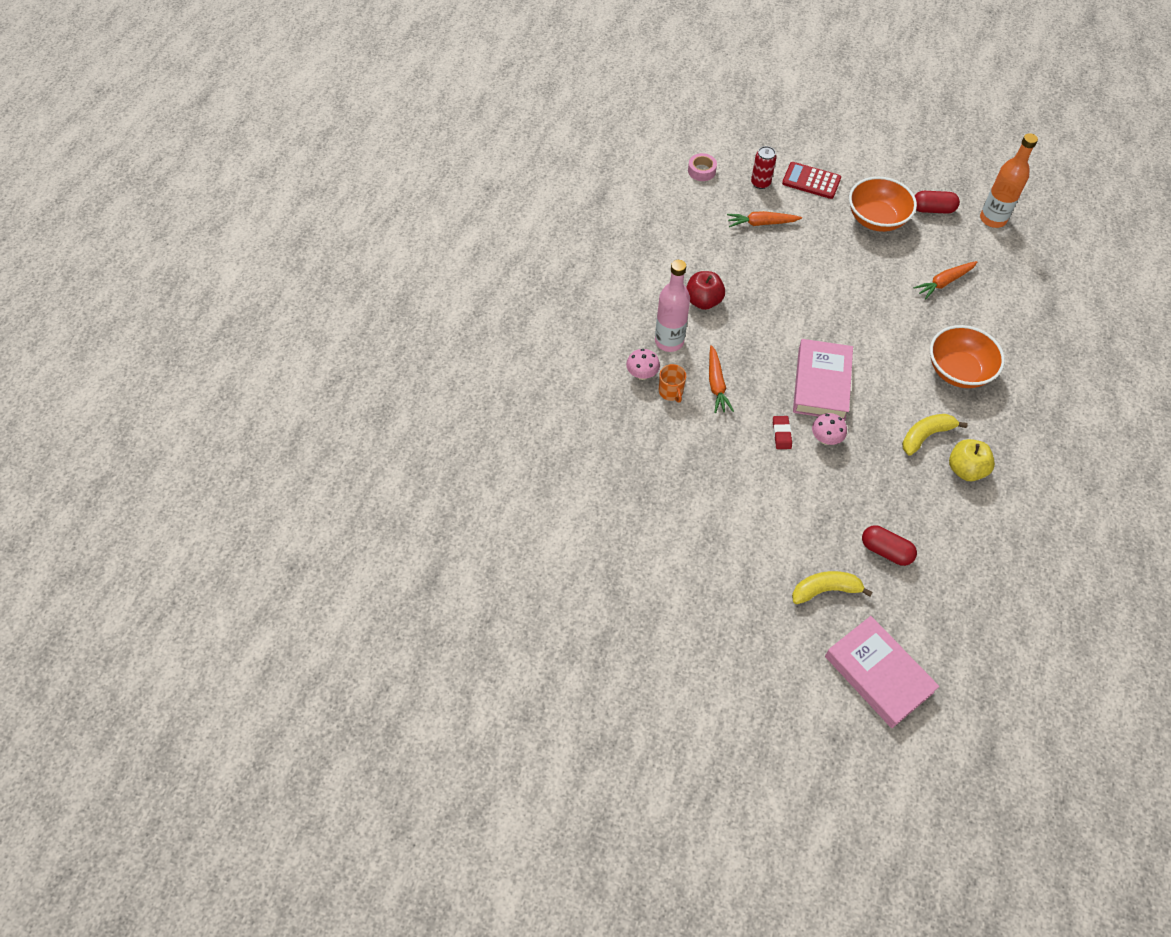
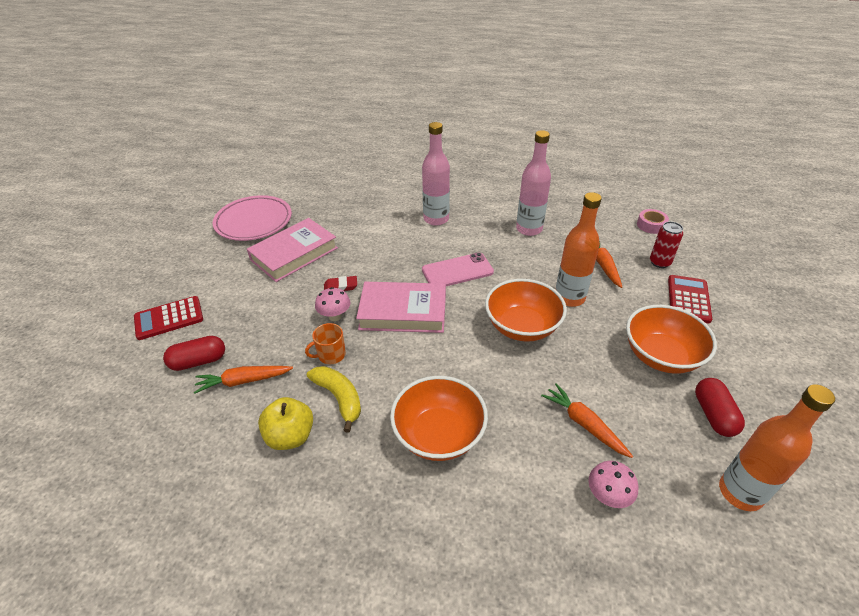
camera: 85 degrees right, 15 degrees down
(642, 374) = (399, 208): pink mushroom -> pink mushroom (607, 496)
(652, 526) = (254, 222): none -> pink plate
(671, 392) = (383, 223): orange mug -> orange mug (331, 355)
(697, 265) = (529, 229): none -> pink bottle
(703, 301) = (487, 234): red apple -> none
(716, 384) = (393, 246): orange carrot -> orange carrot (243, 381)
(762, 334) = (457, 271): none -> pink phone
(806, 258) = (569, 298): none -> orange bottle
(825, 590) = (169, 318): yellow banana -> red calculator
(842, 298) = (522, 326): none -> orange bowl
(878, 674) = (70, 355): pink book -> pink book (294, 254)
(886, 551) = (199, 361): red capsule -> red capsule turned 45 degrees clockwise

